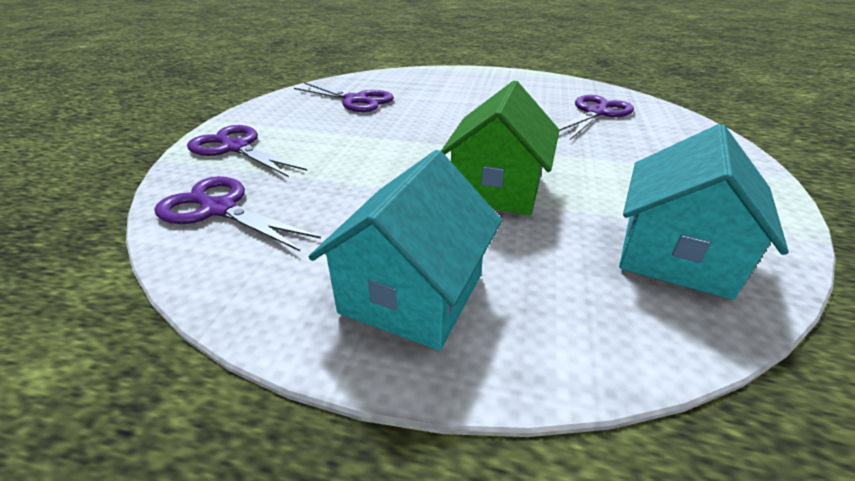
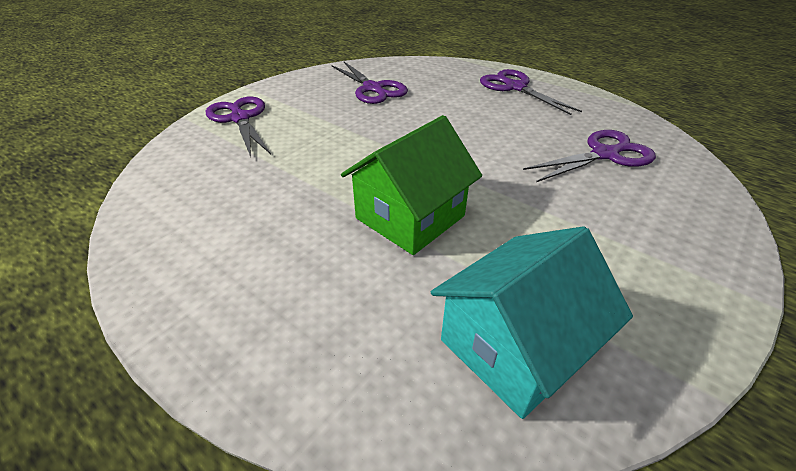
camera: 25 degrees right, 5 degrees up
(219, 209) = (184, 173): purple scissors -> purple scissors (515, 87)
(412, 293) = (248, 295): turquoise house -> none

